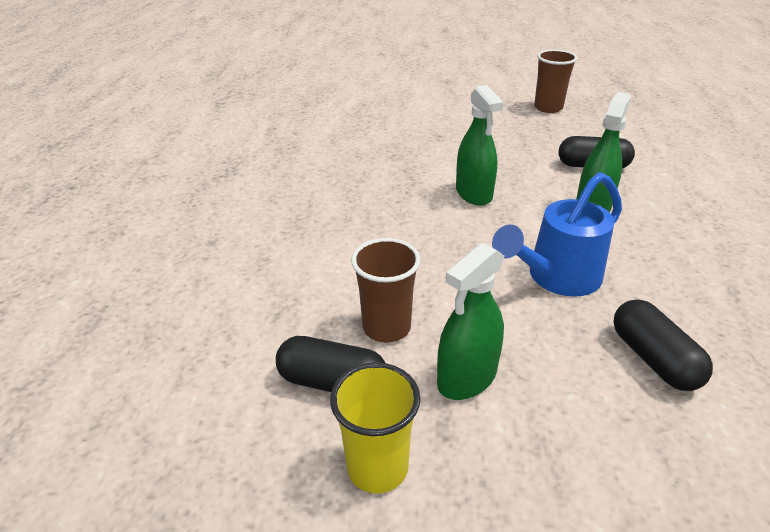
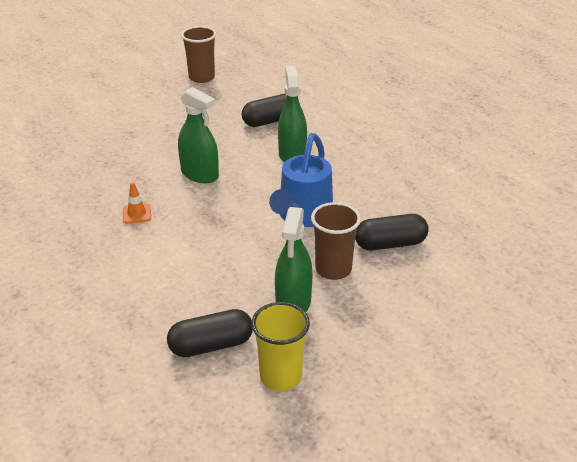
camera: 35 degrees left, 0 degrees up
(380, 209) = (137, 214): none -> orange traffic cone
(386, 327) = (217, 296): brown cup -> brown cup (333, 269)
(653, 359) = (390, 244): black capsule -> black capsule turned 45 degrees counterclockwise

